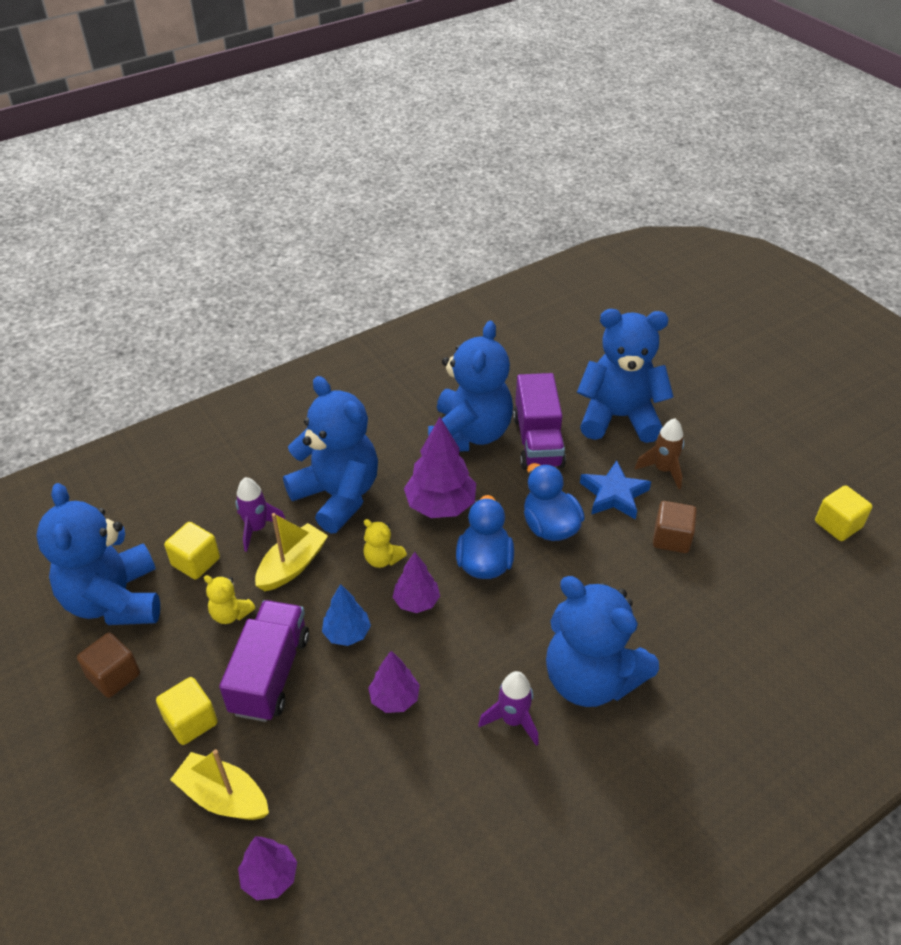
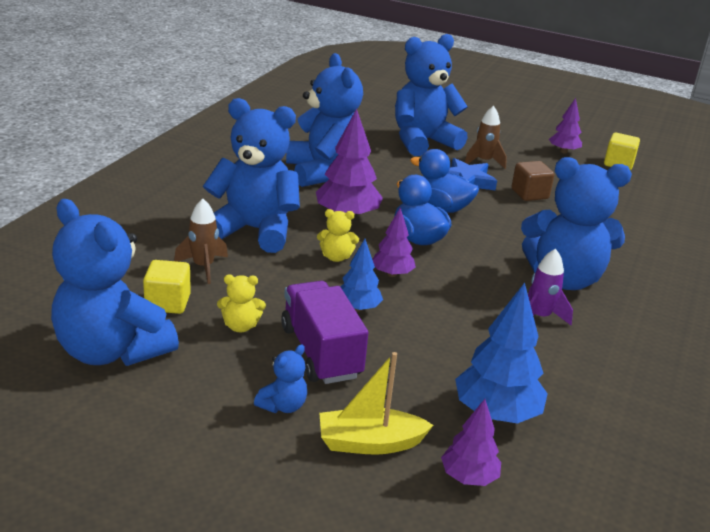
camera: 35 degrees left, 15 degrees down
(114, 676) = (170, 401): brown cube -> none
(191, 721) = (283, 405): yellow cube -> blue teddy bear
(257, 528) = (203, 267): purple rocket -> brown rocket
(292, 566) = (263, 281): yellow boat -> none
(358, 819) = (496, 413): none -> blue tree
(394, 698) = (440, 333): purple tree -> purple tree (563, 151)
(537, 441) = (380, 165): purple truck -> none

